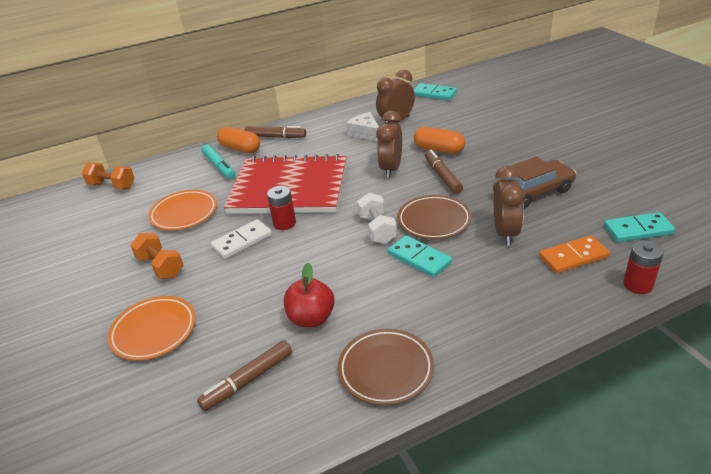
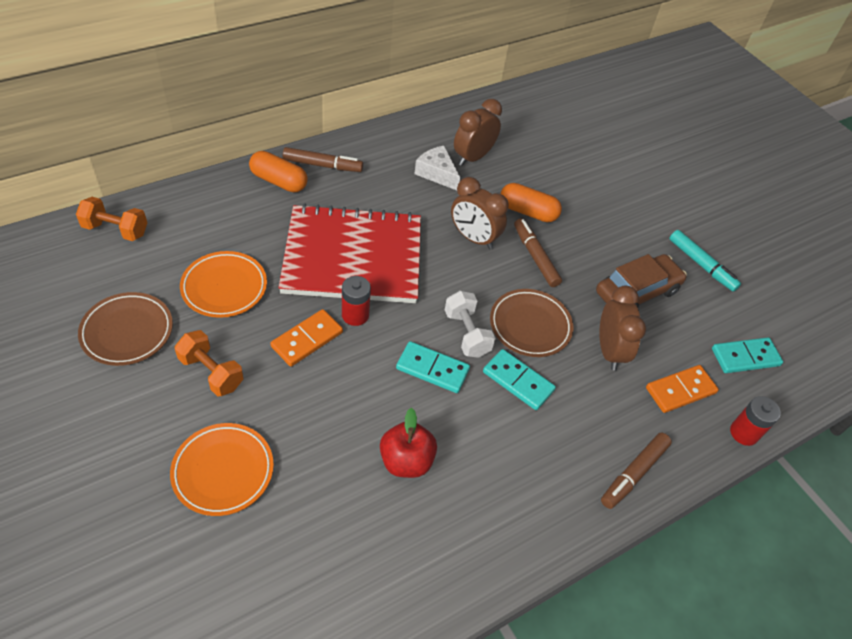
camera: 15 degrees left, 15 degrees up
(219, 166) = (256, 210): turquoise marker -> turquoise marker (701, 265)
(242, 241) = (307, 339): white domino -> orange domino
(248, 380) = (347, 544): brown marker -> brown marker (633, 473)
(386, 369) = (495, 534): brown plate -> brown plate (127, 332)
(391, 169) = (473, 238): brown clock -> brown clock turned 60 degrees counterclockwise
(434, 94) = (515, 114): turquoise domino -> turquoise domino (432, 369)

